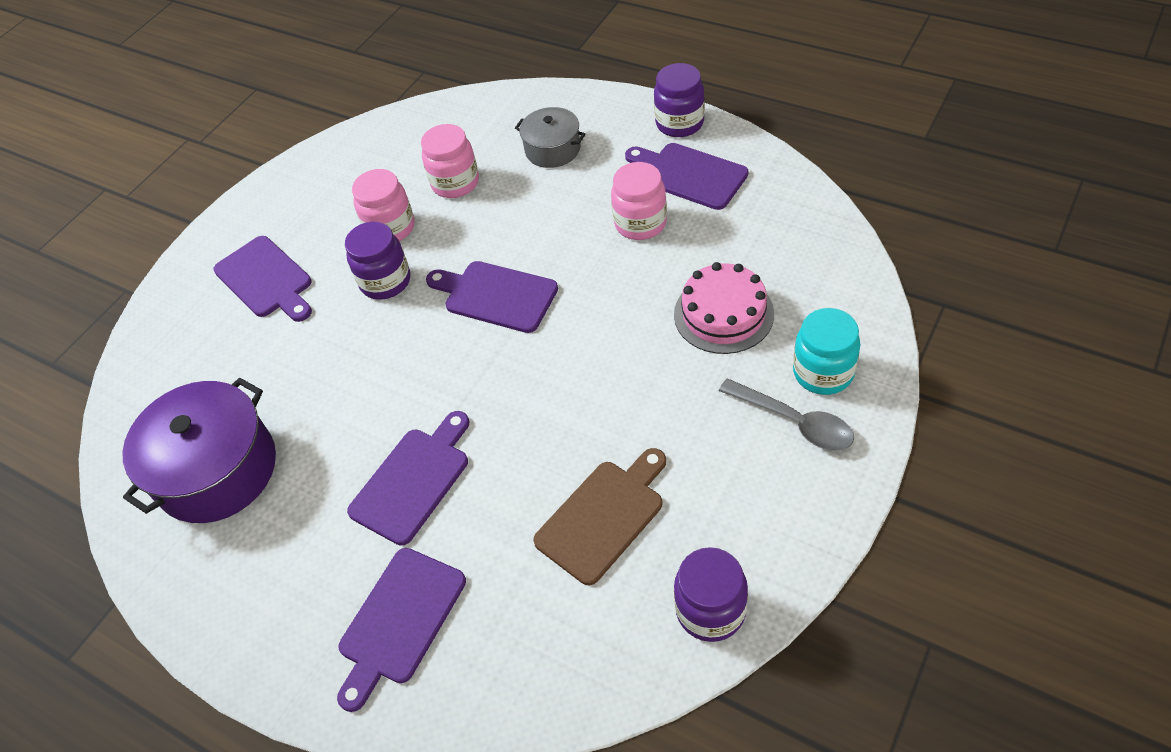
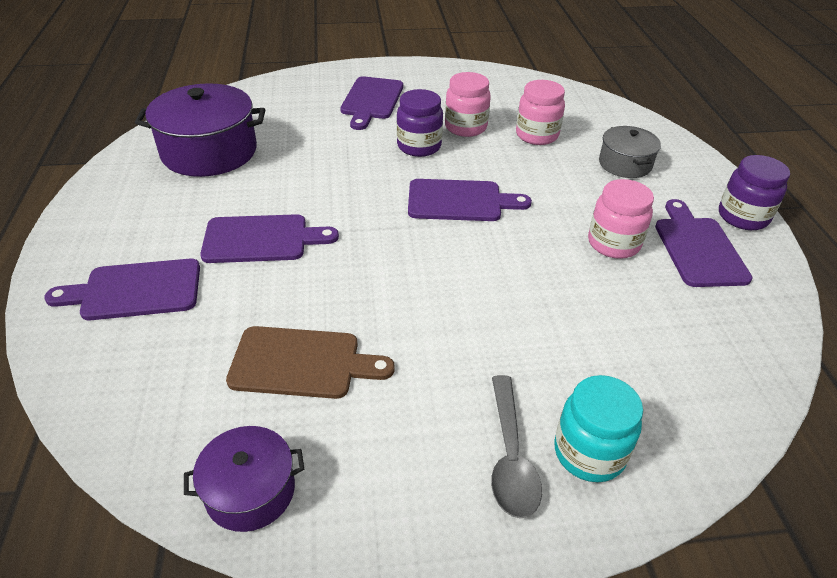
camera: 45 degrees right, 10 degrees down
(496, 295) = (459, 201): purple cutting board -> purple cutting board turned 105 degrees clockwise
(710, 610) = (250, 491): purple jar -> purple pot
(723, 314) = (579, 342): pink cake -> none

